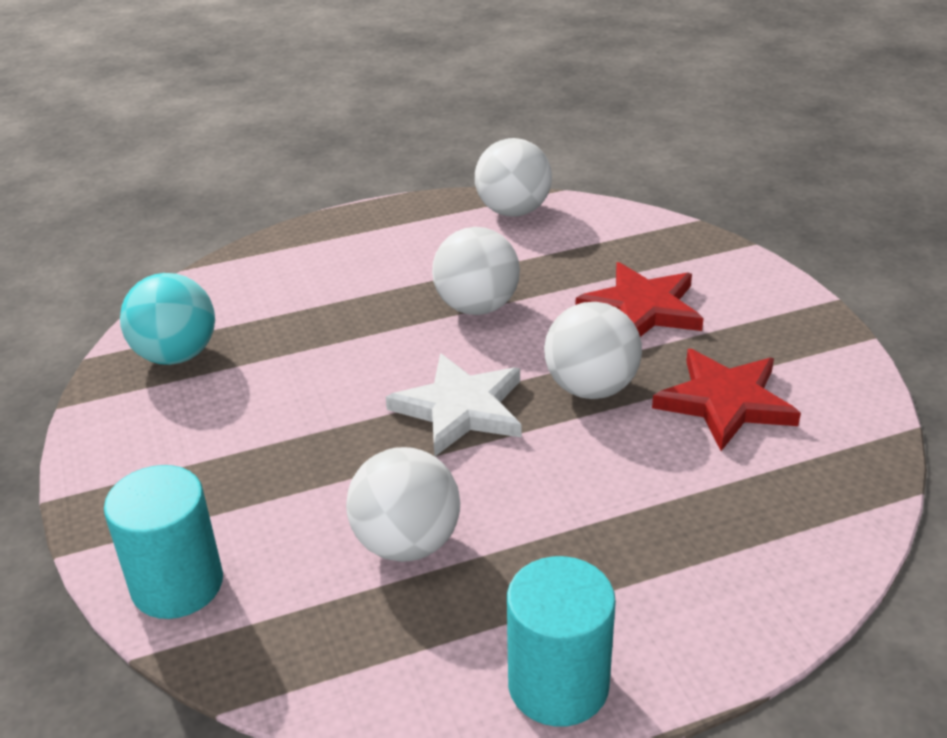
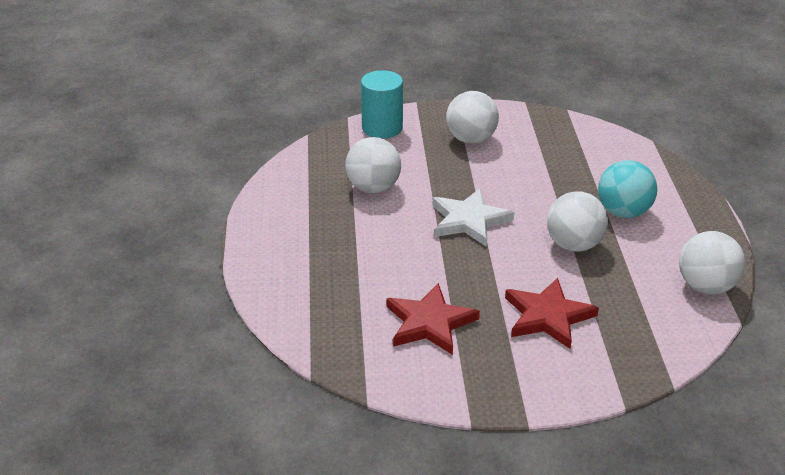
camera: 105 degrees right, 0 degrees up
(176, 355) = (558, 135): turquoise ball -> turquoise ball (623, 212)
(558, 685) = (266, 214): turquoise cylinder -> none
(591, 388) = (468, 272): white ball -> white ball (471, 139)

